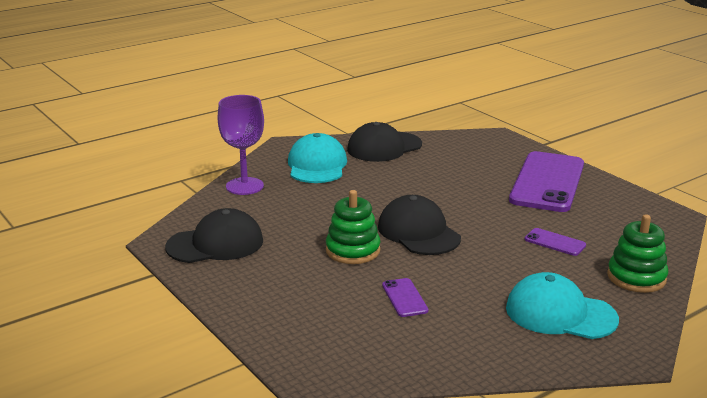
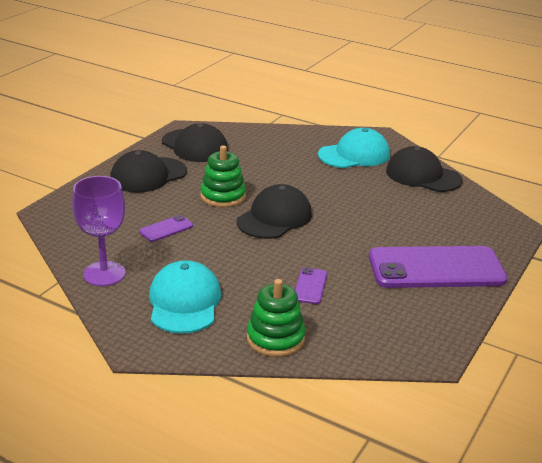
camera: 65 degrees right, 5 degrees up
(244, 186) = (290, 136): purple goblet -> purple goblet (104, 274)
(265, 287) = (148, 175): none -> black cap

